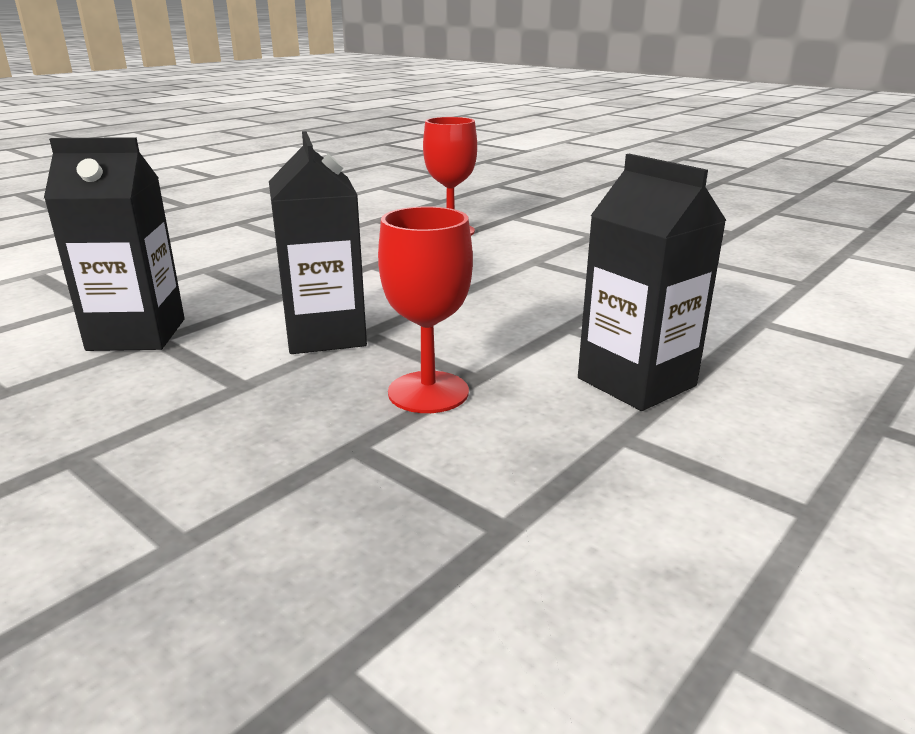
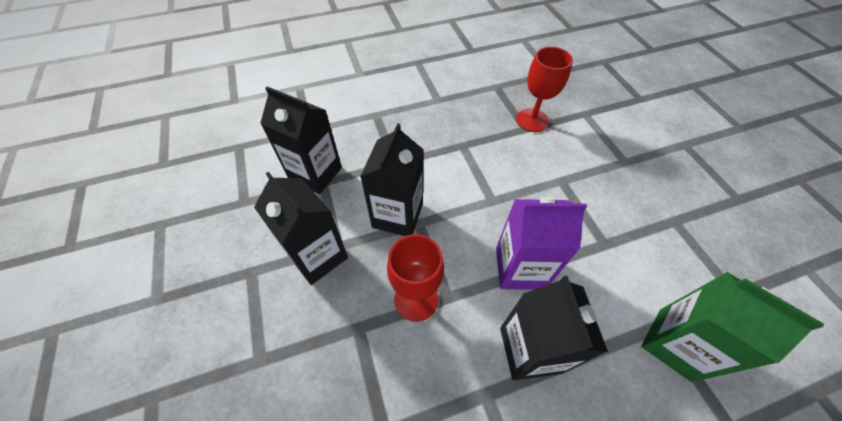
camera: 30 degrees right, 30 degrees up
(210, 403) = (318, 256): none -> black carton
(551, 329) = (520, 268): none -> purple carton
(789, 328) = (674, 344): none -> green carton

